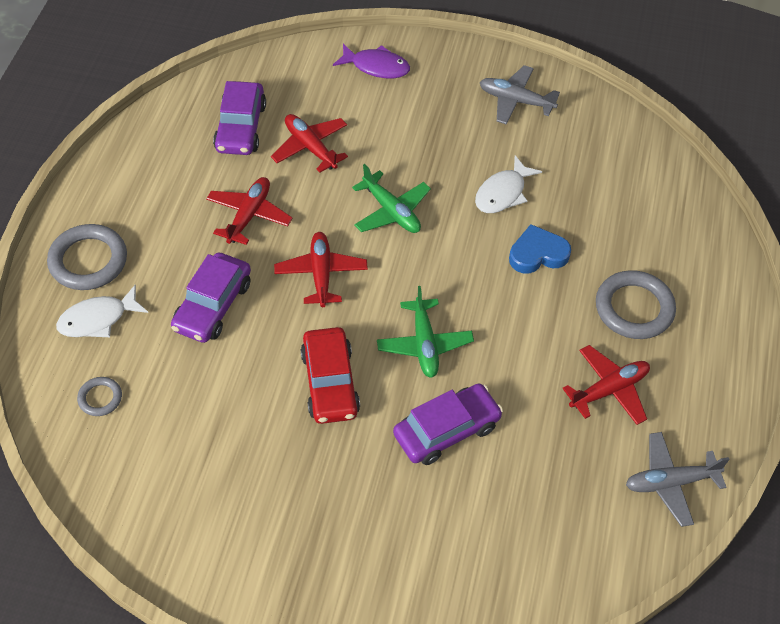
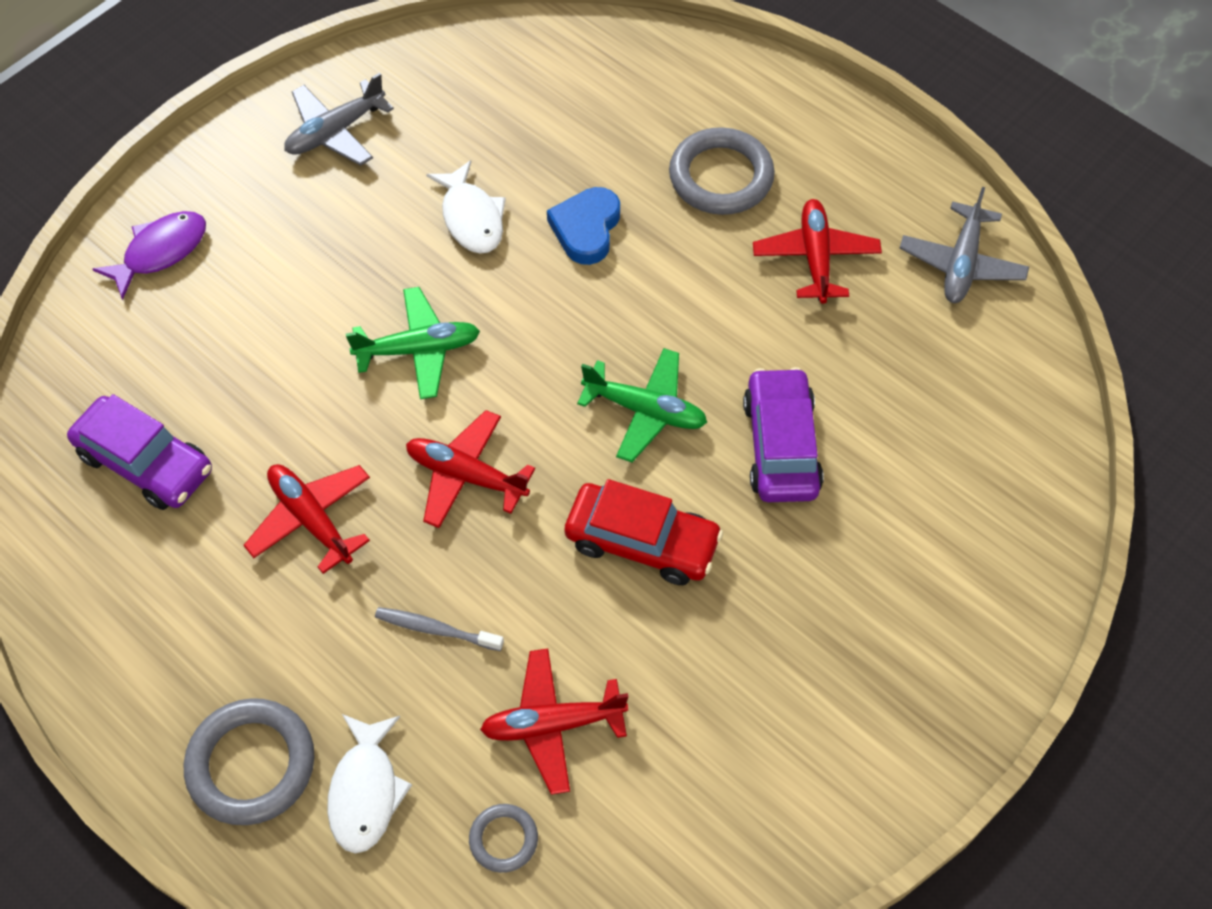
camera: 60 degrees left, 5 degrees up
(213, 306) = (436, 629): purple car -> grey toothbrush
(310, 147) = (245, 393): red plane -> red plane (552, 724)

